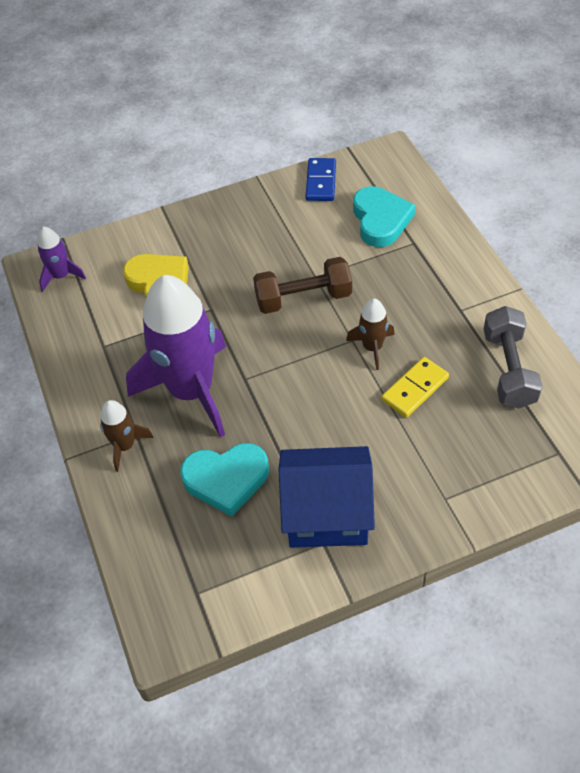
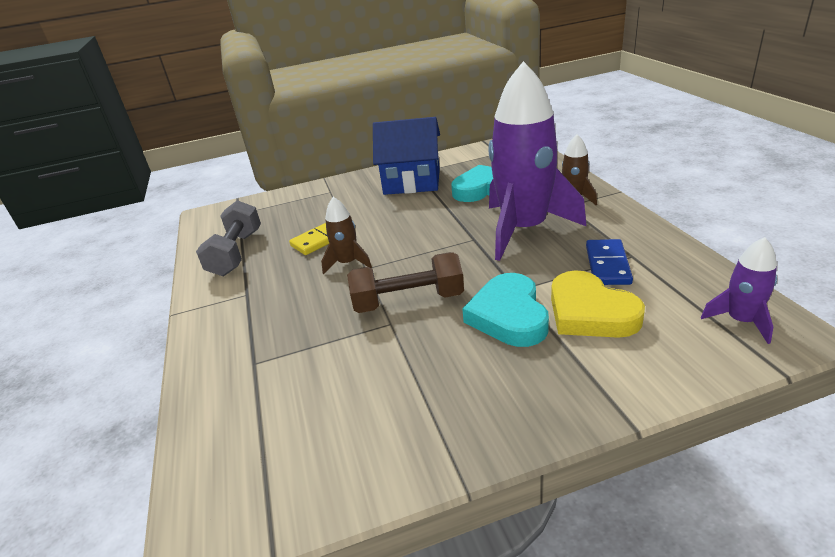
camera: 175 degrees left, 20 degrees down
(321, 182) = (349, 470): blue domino -> blue domino (608, 265)
(380, 220) = (281, 395): turquoise heart -> turquoise heart (509, 315)

